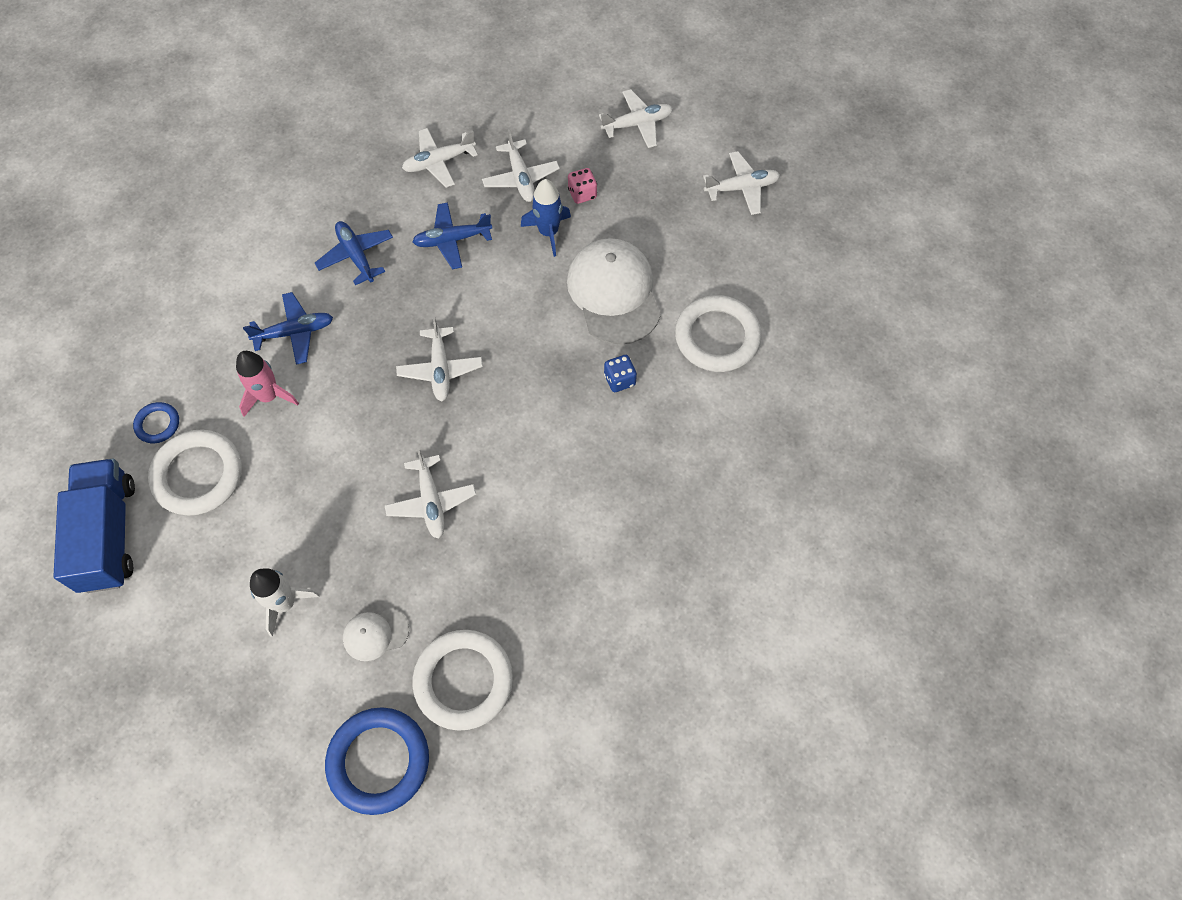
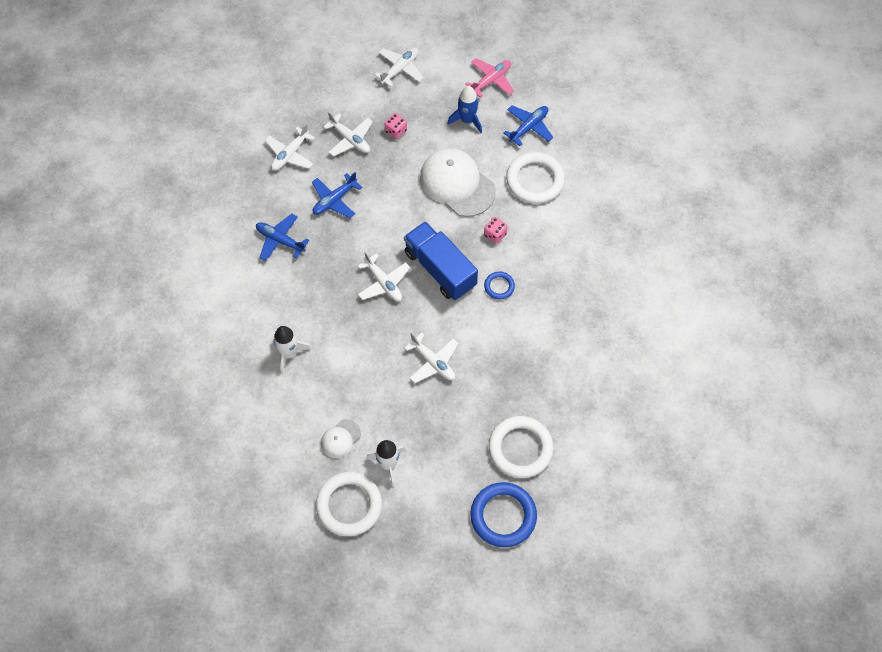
camera: 30 degrees left, 0 degrees up
(108, 535) = (251, 485): blue truck -> blue truck (440, 269)
(157, 424) = (231, 406): blue ring -> blue ring (499, 286)
(198, 475) = (280, 422): white ring -> white ring (349, 505)
(269, 396) = (289, 353): pink rocket -> white rocket
(294, 332) = (276, 307): blue plane -> blue plane (529, 127)
(375, 634) = (453, 451): white cap -> white cap (340, 439)
(548, 232) = (391, 166): blue rocket -> blue rocket (467, 120)
(619, 380) = (495, 234): blue dice -> pink dice
(742, 188) = (491, 80): white plane -> pink plane

